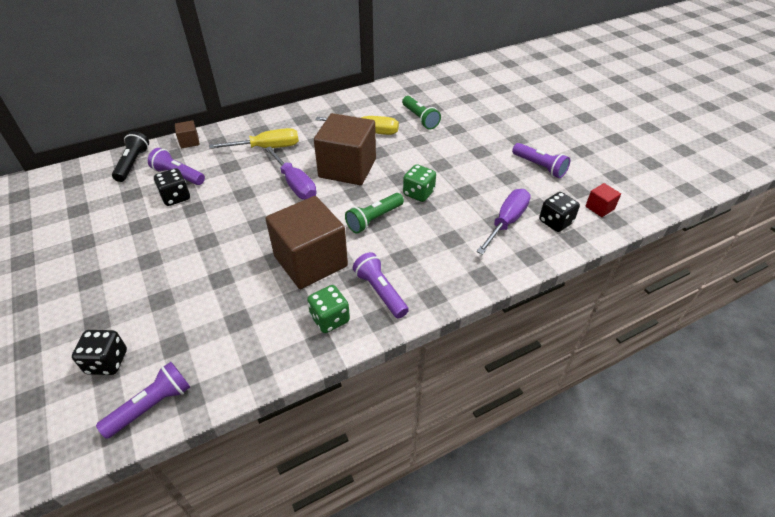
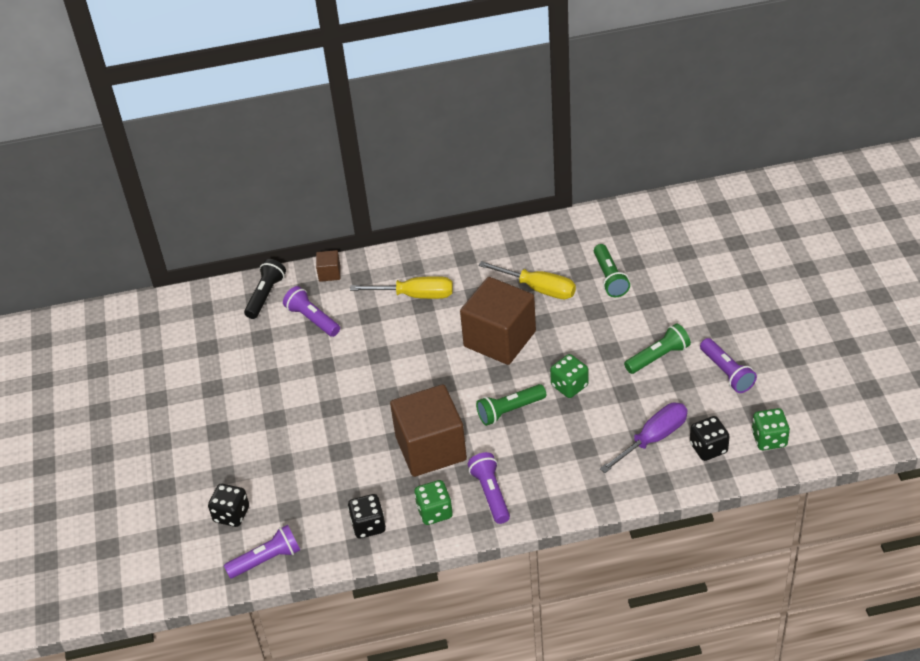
camera: 20 degrees right, 0 degrees up
(176, 197) = (307, 348): black dice -> black dice (368, 525)
(295, 184) = (436, 351): purple screwdriver -> none
(481, 163) = (658, 357): none -> green flashlight
(599, 208) = (769, 439): red cube -> green dice

